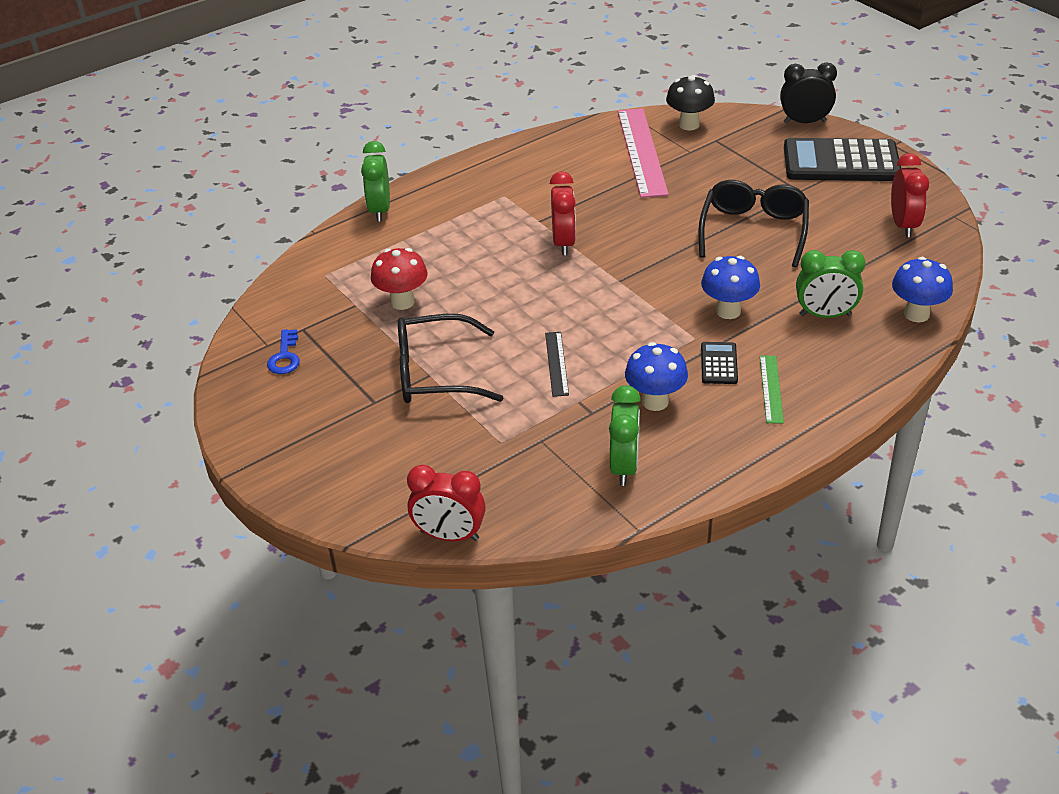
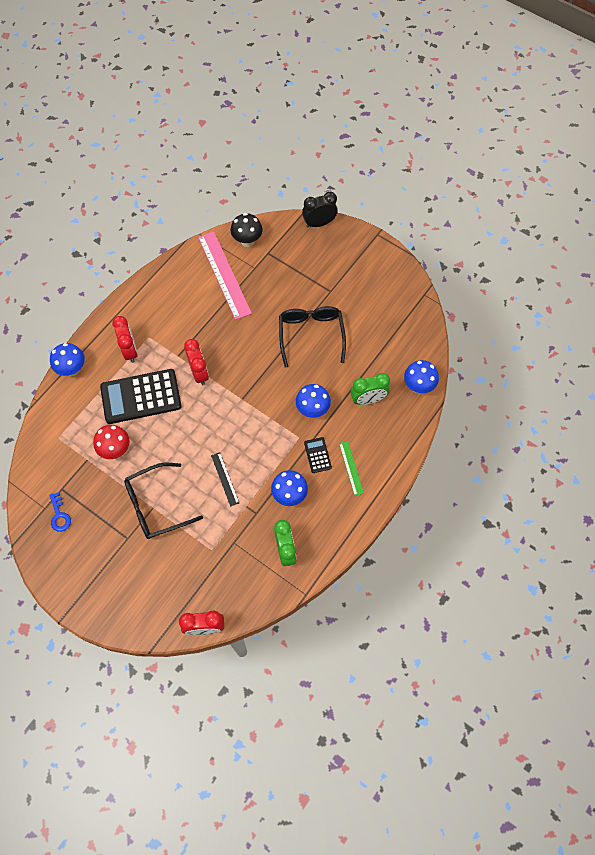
camera: 20 degrees left, 25 degrees up
(380, 210) = (72, 369): green clock -> blue mushroom
(841, 162) = (349, 258): black calculator -> black calculator (141, 397)
(903, 225) = (397, 310): red clock -> red clock (130, 350)

